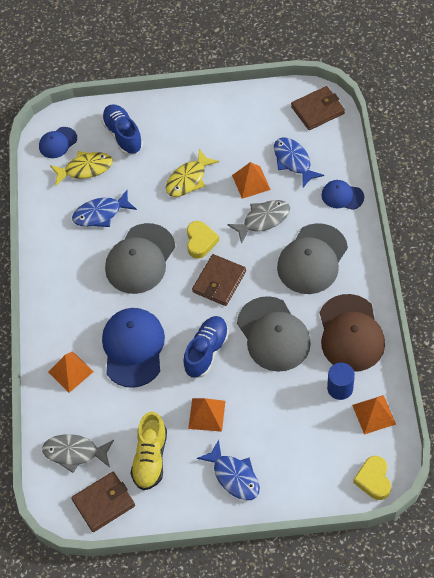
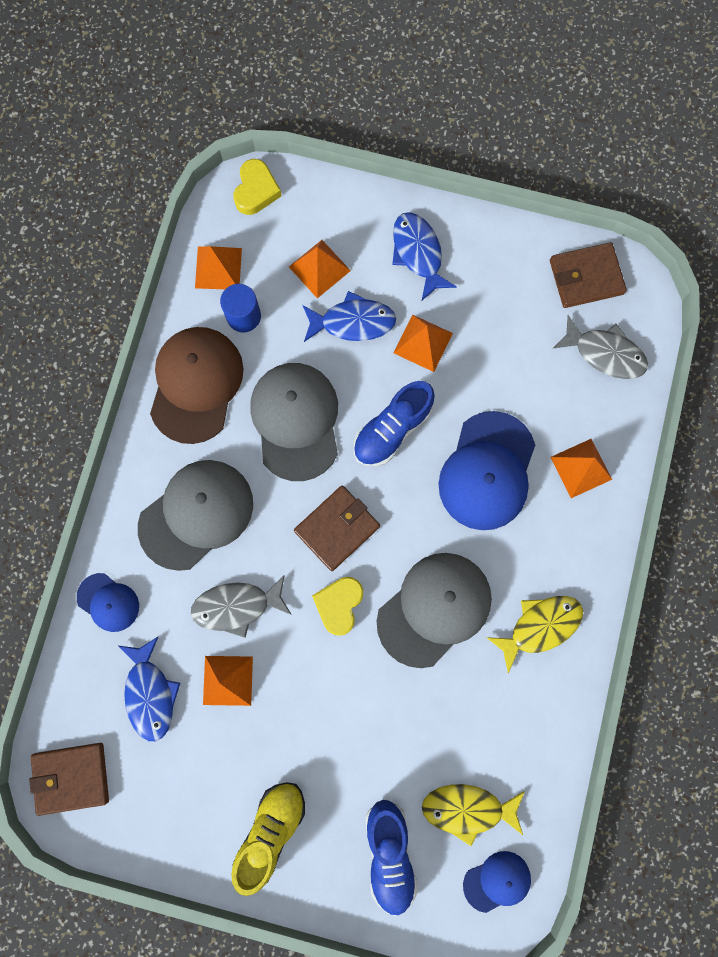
camera: 165 degrees left, 20 degrees up
(101, 214) = (468, 712): blue fish -> blue fish (353, 322)
(150, 458) = (512, 312): yellow shoe -> yellow shoe (270, 831)
(188, 179) = (318, 723): yellow fish -> yellow fish (540, 626)
(301, 440) = (319, 268): none -> orange pyramid

